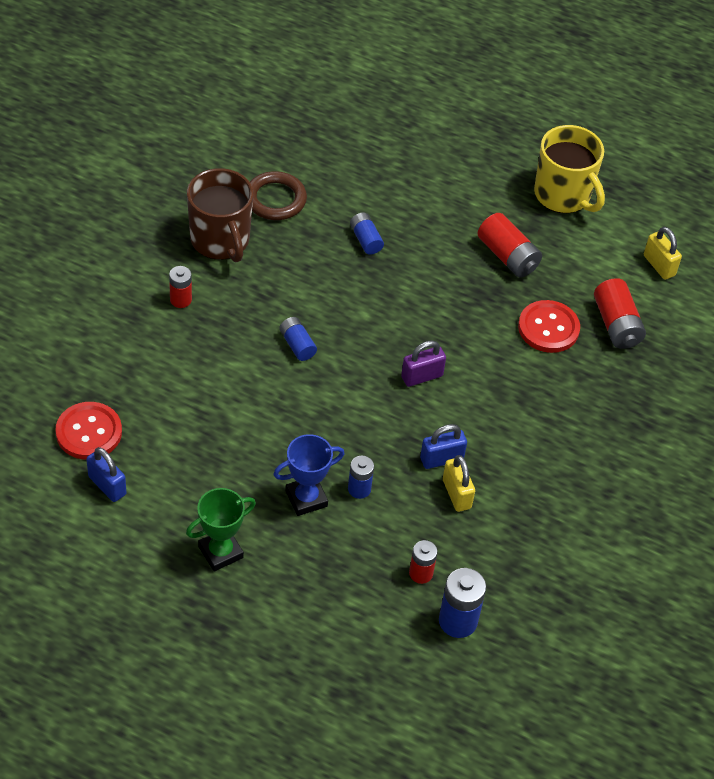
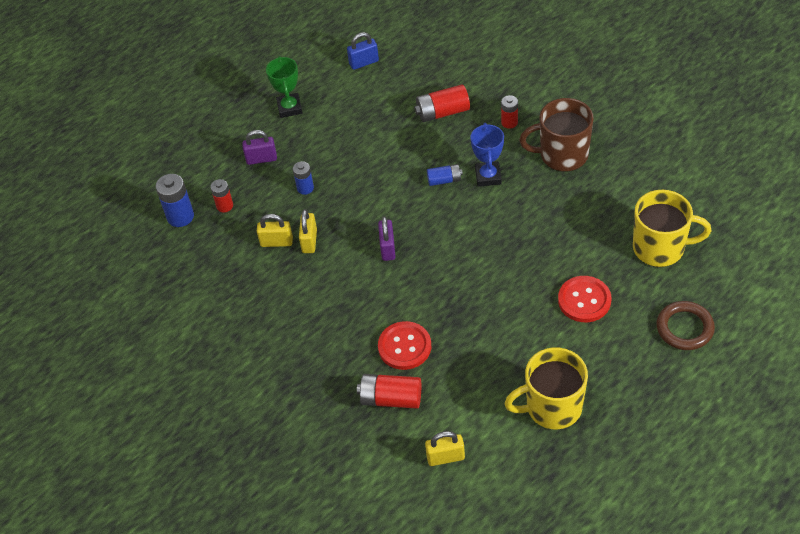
camera: 120 degrees right, 0 degrees up
(89, 432) = (409, 59): red button -> red button (584, 300)
(275, 199) = (598, 196): brown ring -> brown ring (684, 328)
(306, 498) = (310, 158): blue trophy -> blue trophy (488, 176)
(325, 556) = (261, 159): none -> purple padlock
(330, 140) = (660, 248): none -> yellow mug
(365, 240) = (538, 246): blue battery -> none
(441, 459) = (309, 241): blue padlock -> yellow padlock
(508, 256) = (491, 341): red battery -> red battery (442, 112)

